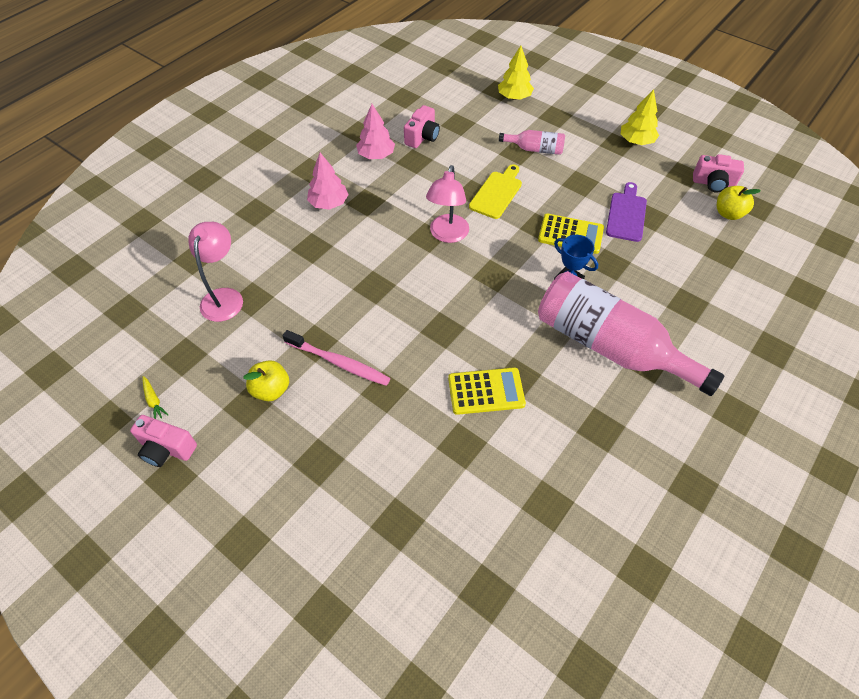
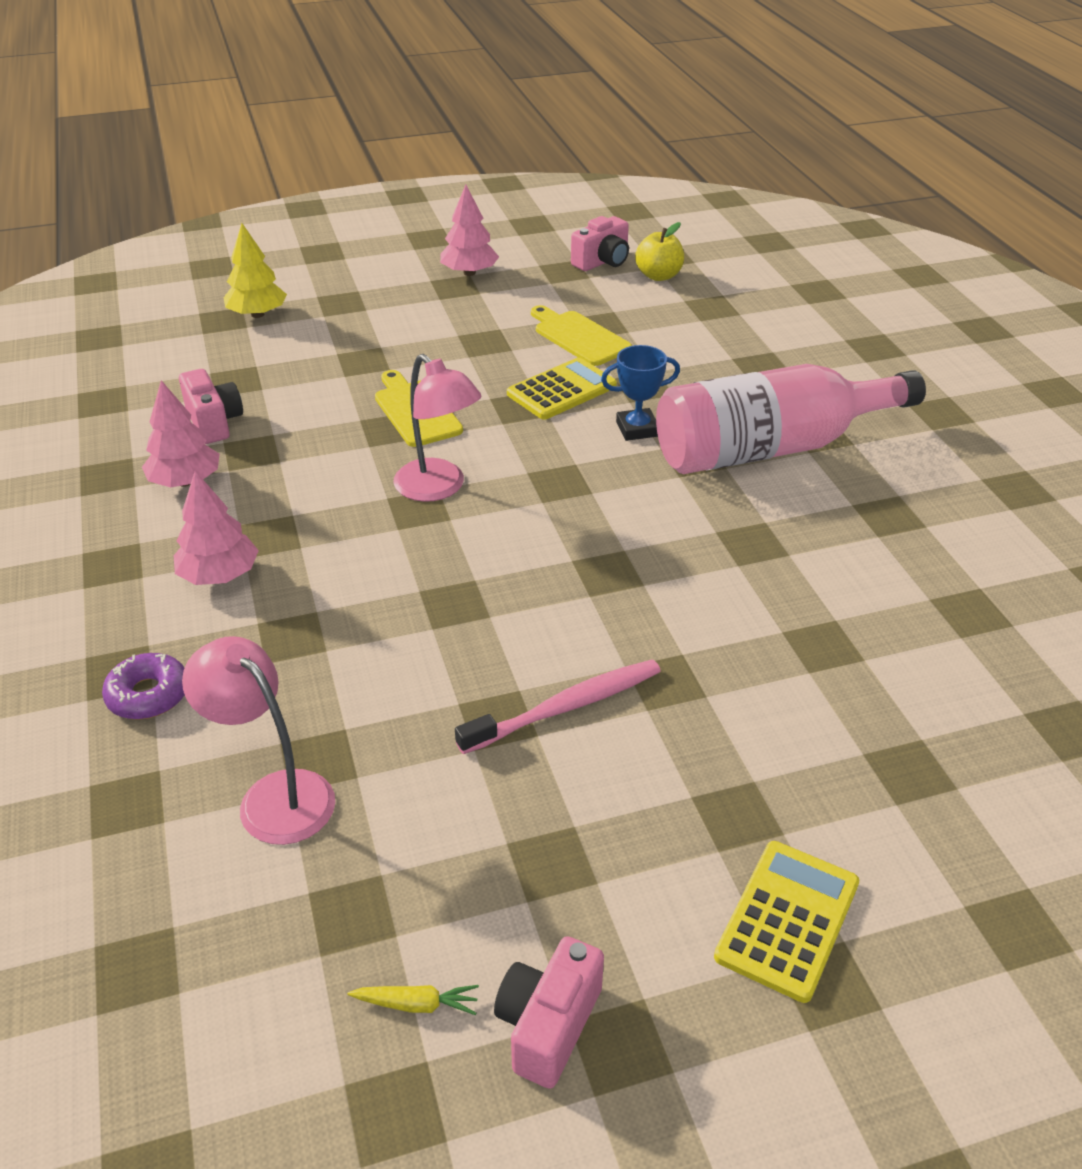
camera: 55 degrees left, 15 degrees down
(167, 449) = (548, 1025): pink camera -> pink camera turned 150 degrees clockwise
(249, 228) = (148, 695): none -> purple donut
(271, 390) = (545, 815): yellow apple -> none
(486, 391) = (752, 581): yellow calculator -> yellow calculator (787, 920)
(535, 149) = (378, 345): pink bottle -> none
(626, 214) = (579, 337): purple cutting board -> yellow cutting board
(636, 141) = (469, 273): yellow tree -> pink tree

